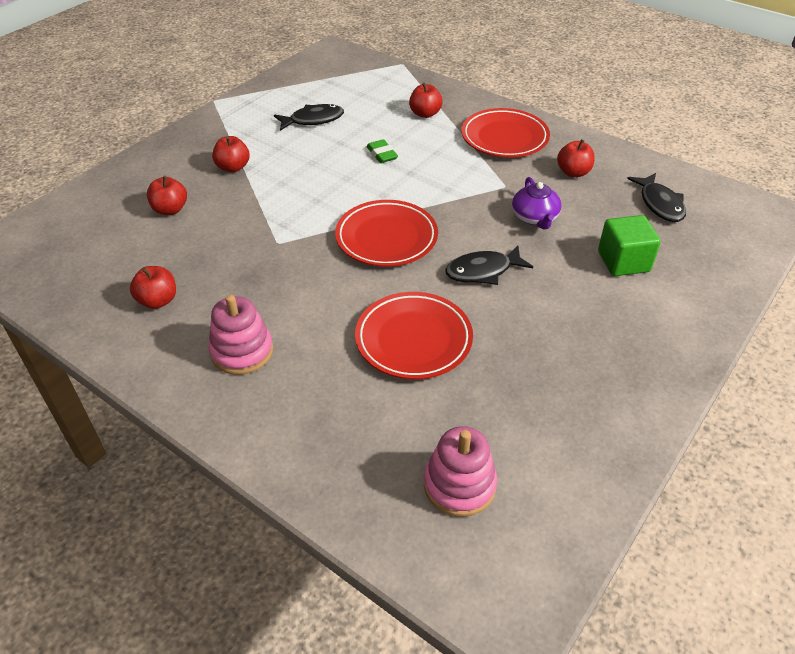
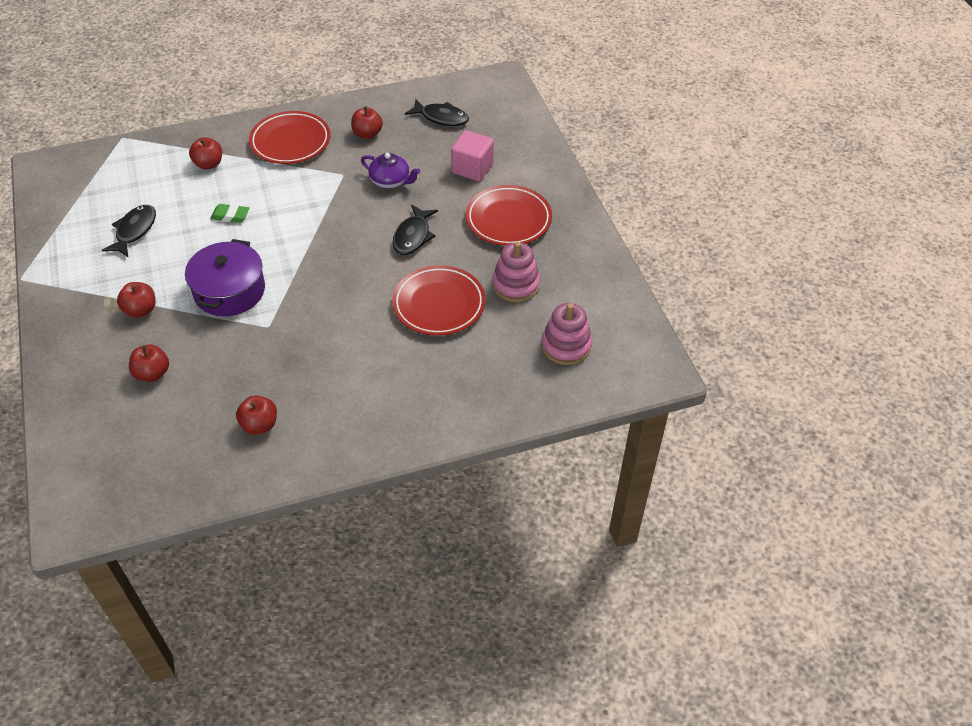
camera: 55 degrees left, 5 degrees up
(242, 351) = (362, 398): pink stacking toy -> pink stacking toy (516, 285)
(298, 199) = (229, 291): none -> purple pot
(386, 238) = (329, 265): red plate -> red plate (508, 220)
(623, 261) = (472, 168): green cube -> pink cube

